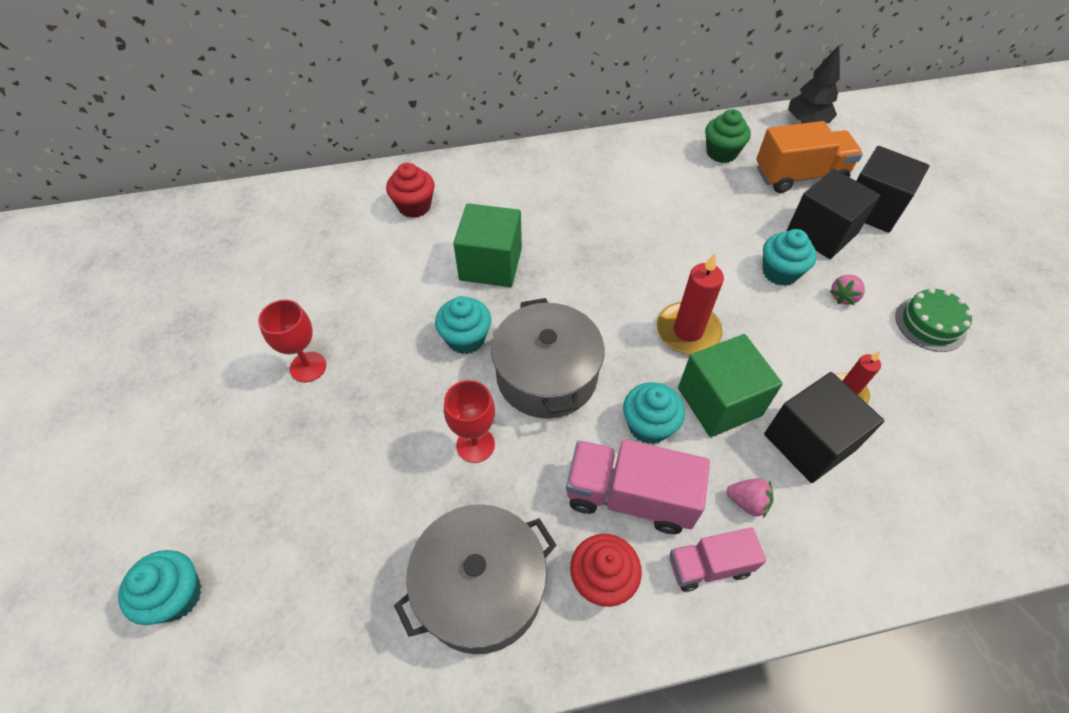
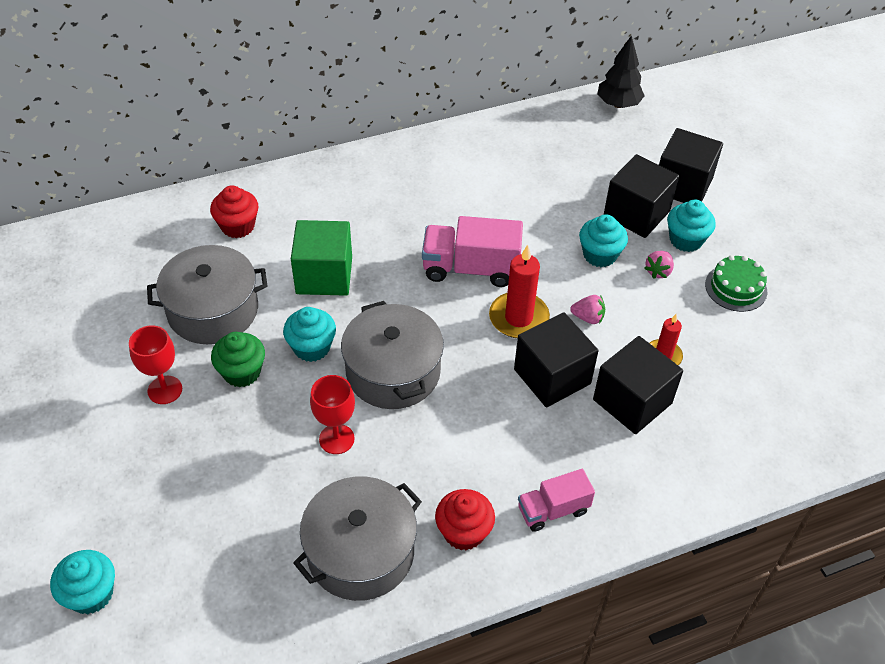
camera: 10 degrees left, 5 degrees down
(373, 288) = (213, 310): none -> grey pot
(629, 496) = (480, 464): pink truck -> pink truck (470, 268)
(648, 425) = (491, 404): turquoise cupcake -> turquoise cupcake (686, 240)
(719, 401) = (552, 376): green cube -> black cube
(721, 153) = (537, 143): green cupcake -> green cupcake (242, 372)
(747, 502) = (582, 456): pink strawberry -> pink strawberry (588, 318)
(799, 176) = (614, 160): orange truck -> none

